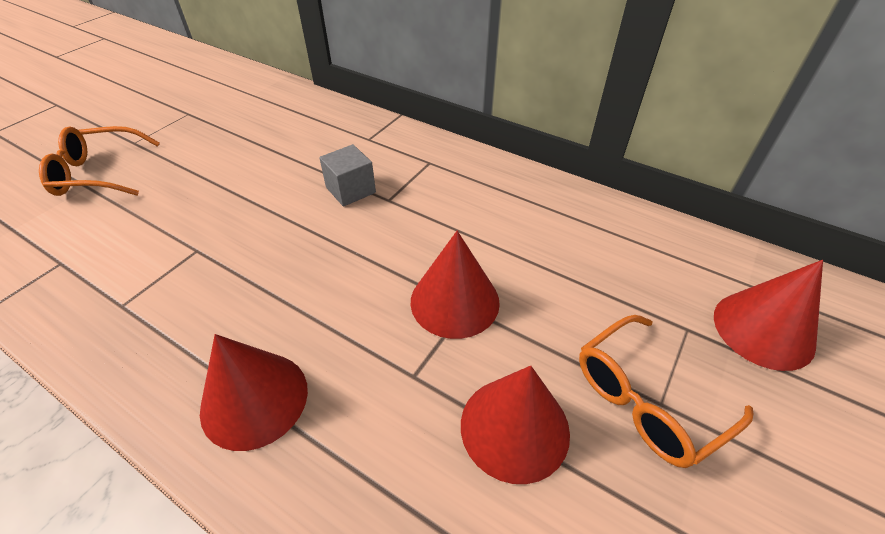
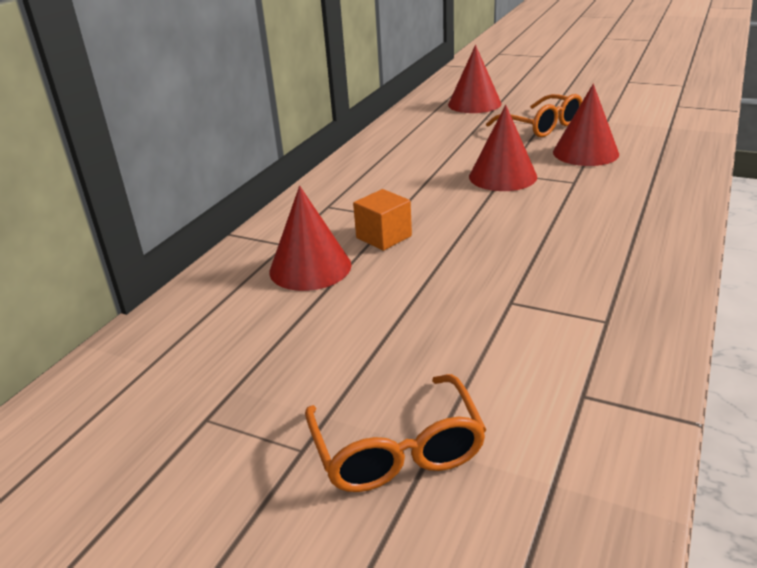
camera: 95 degrees left, 15 degrees down
(254, 399) = (637, 228): red cone -> red cone (310, 268)
(350, 190) = (384, 237): grey cube -> orange cube

